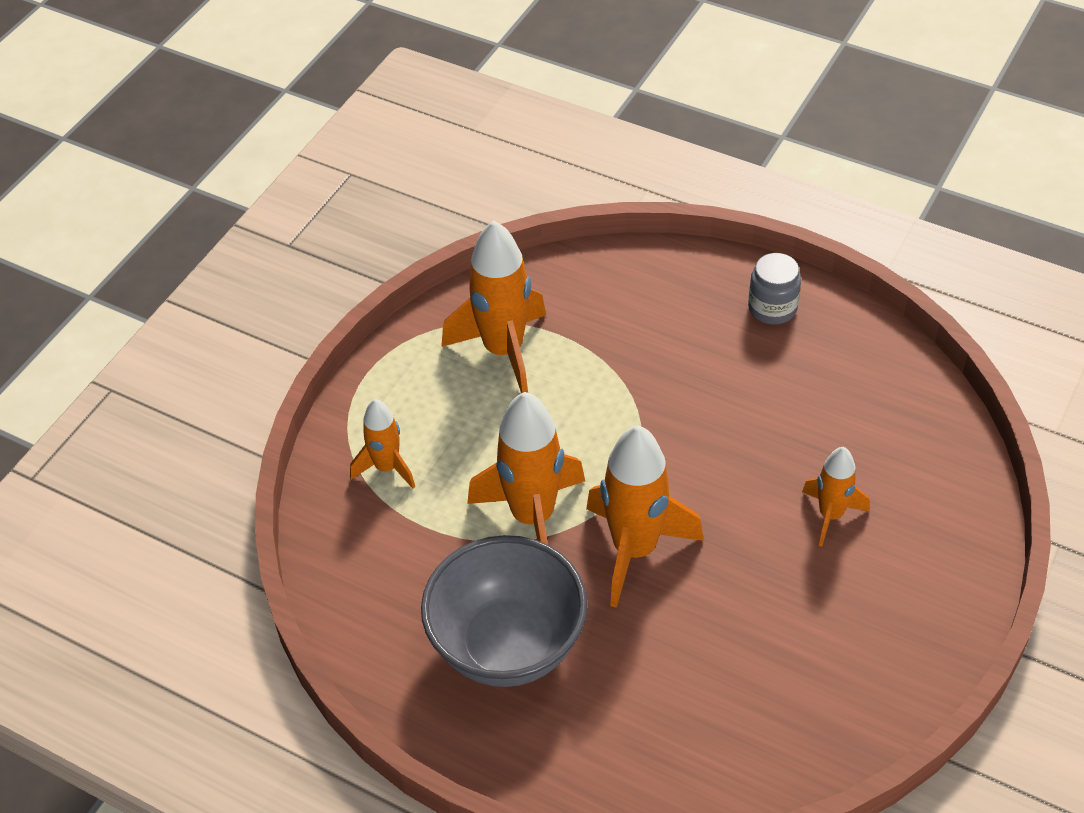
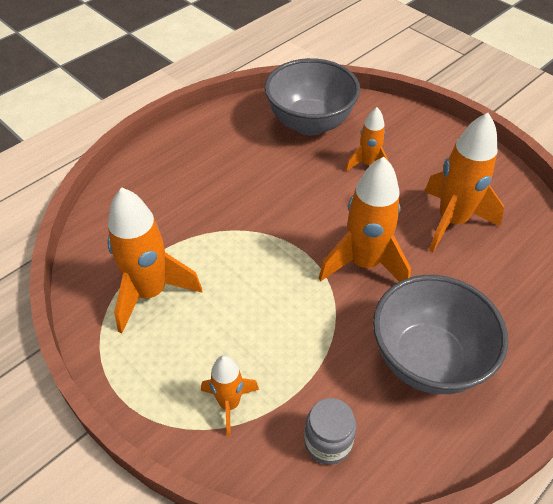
camera: 75 degrees left, 0 degrees up
(533, 517) = (316, 315): orange rocket -> orange rocket (452, 221)
(772, 308) = (195, 142): grey jar -> grey jar (328, 442)
(885, 424) = (310, 123): none -> grey bowl

